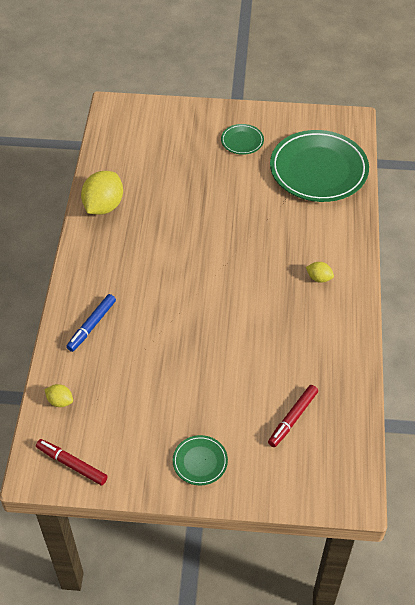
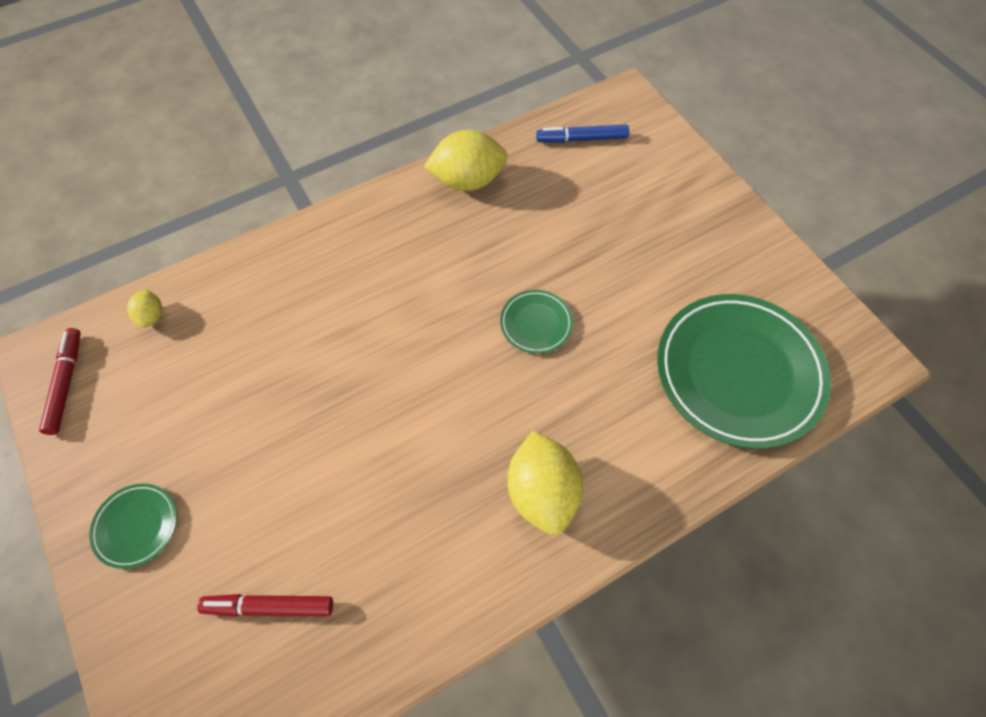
camera: 55 degrees right, 10 degrees up
(92, 326) = (280, 279): blue marker -> blue marker (581, 139)
(242, 141) = (701, 253): green plate -> green plate (536, 323)
(319, 278) = (542, 492): yellow lemon -> yellow lemon, size x2.06

